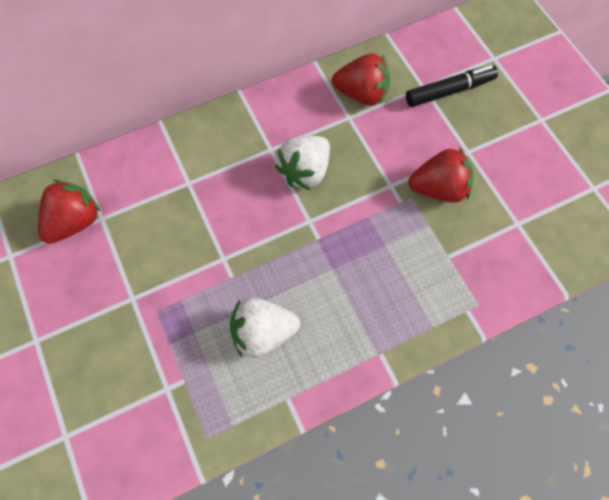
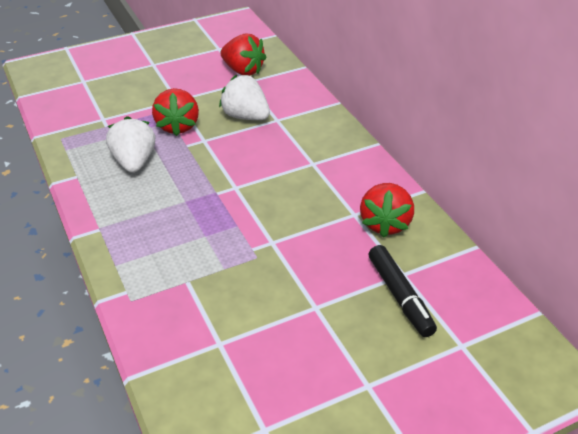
camera: 90 degrees right, 25 degrees down
(305, 171) = (288, 184): white strawberry -> white strawberry (245, 116)
(438, 189) = (266, 278): red strawberry -> red strawberry (178, 126)

